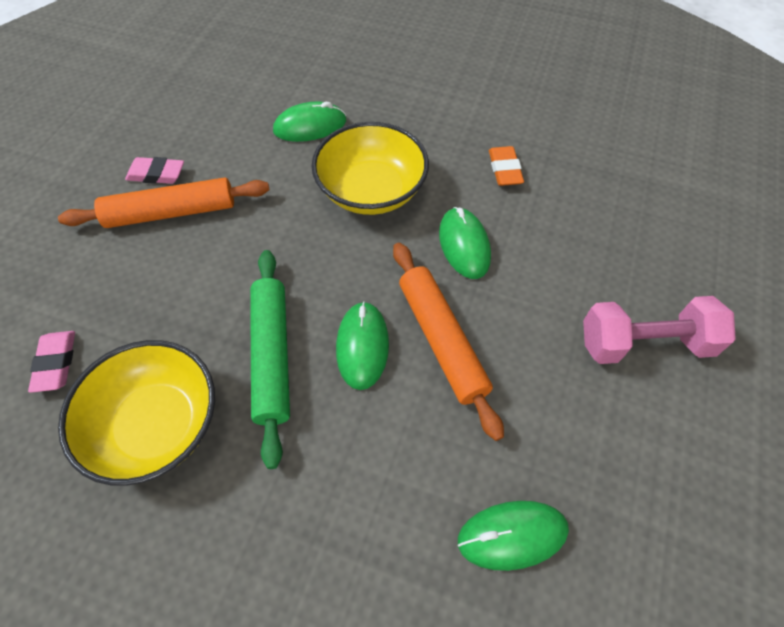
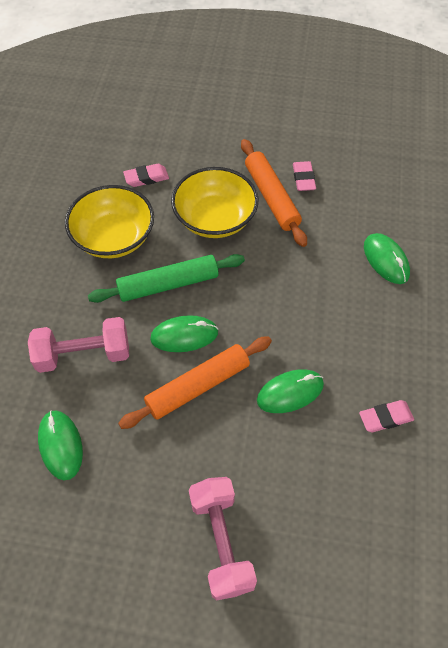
camera: 80 degrees right, 0 degrees up
(364, 490) = (83, 354): none -> pink dumbbell
(371, 190) = (328, 317): yellow bowl -> yellow bowl (215, 218)
(504, 169) = (385, 418): orange eraser -> pink eraser

